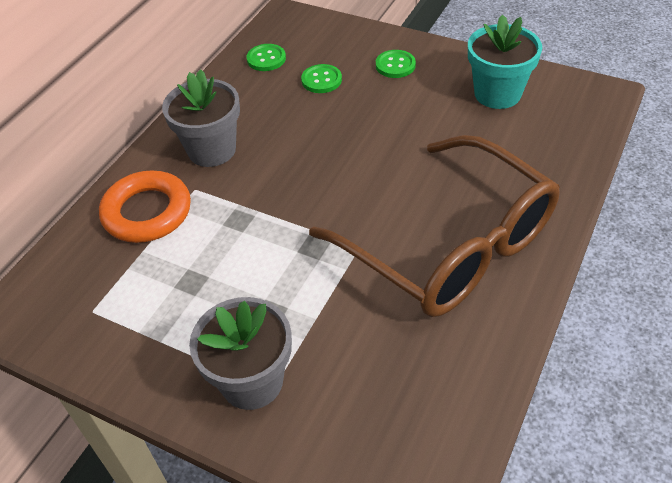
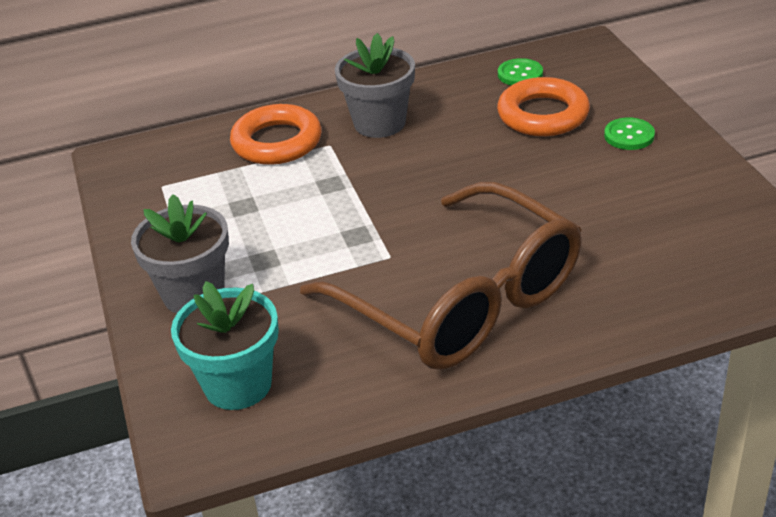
camera: 45 degrees right, 10 degrees down
(321, 80) = (543, 115): green button -> orange ring
(449, 245) = (461, 301): brown glasses -> brown glasses turned 45 degrees counterclockwise
(497, 94) = (693, 210): turquoise flower pot -> turquoise flower pot (238, 385)

